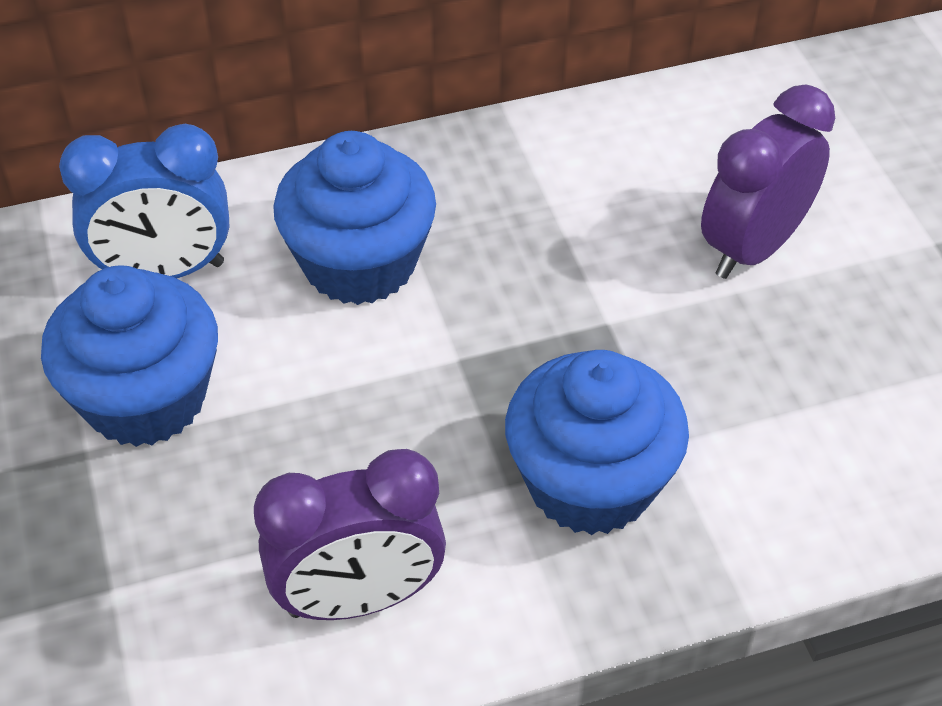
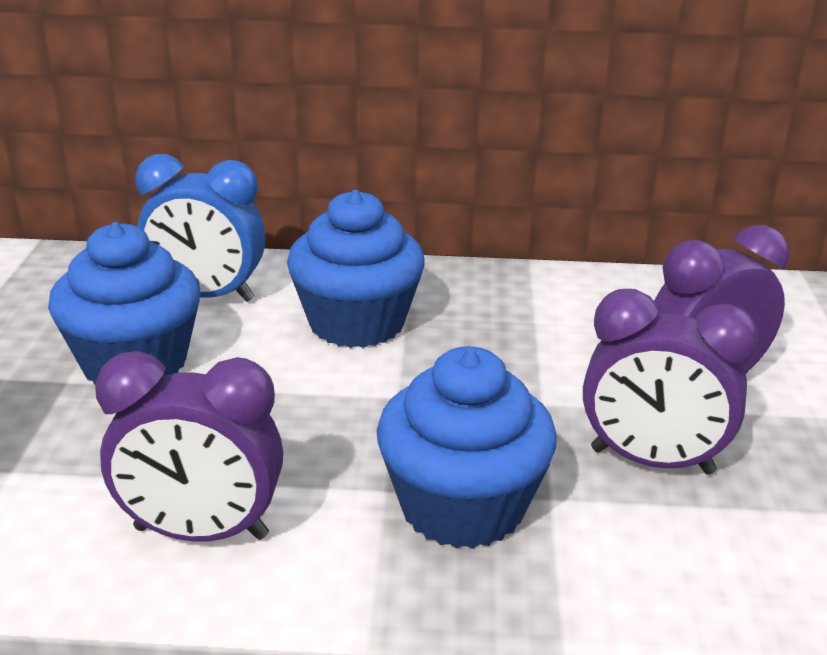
camera: 20 degrees right, 20 degrees down
(742, 368) = (651, 462): none -> purple clock

